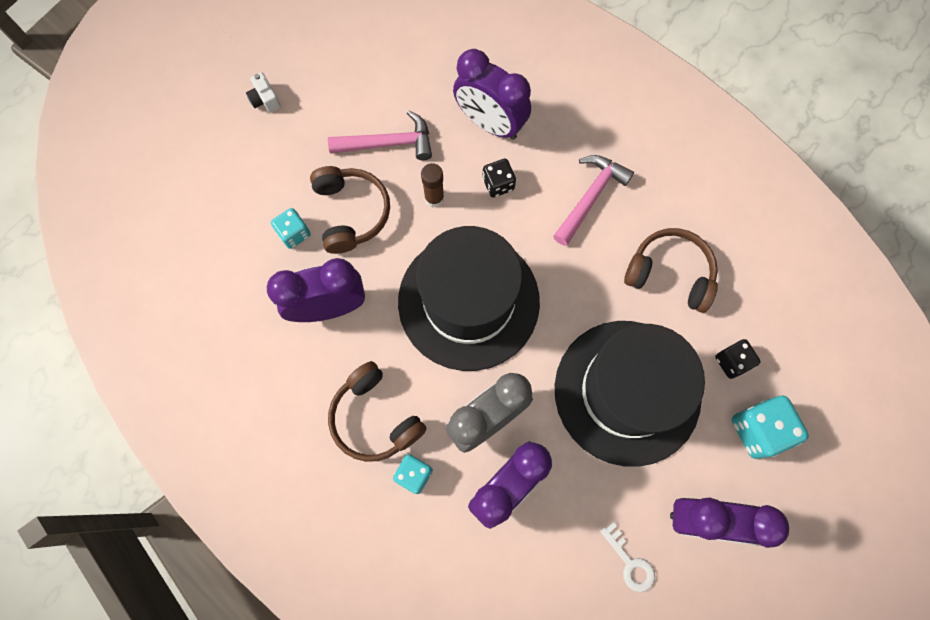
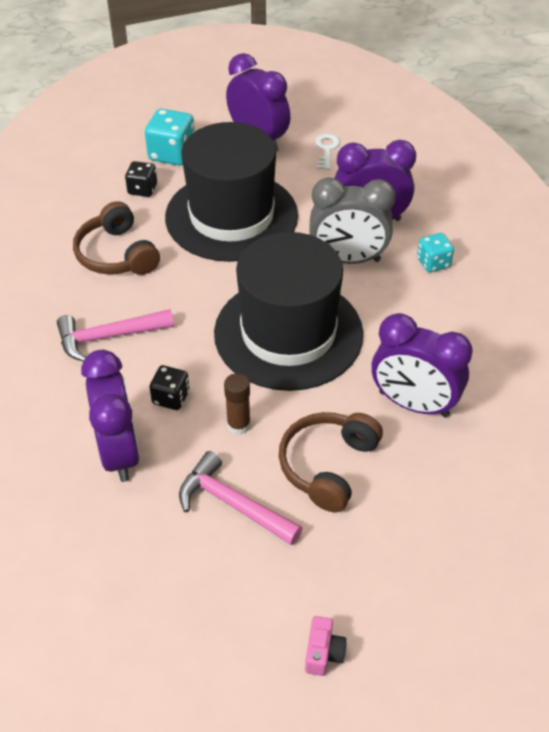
camera: 140 degrees left, 25 degrees down
(265, 100) = (323, 653): white camera -> pink camera
(294, 233) = (399, 485): turquoise dice -> none
(375, 418) = (436, 309): brown headphones -> none

